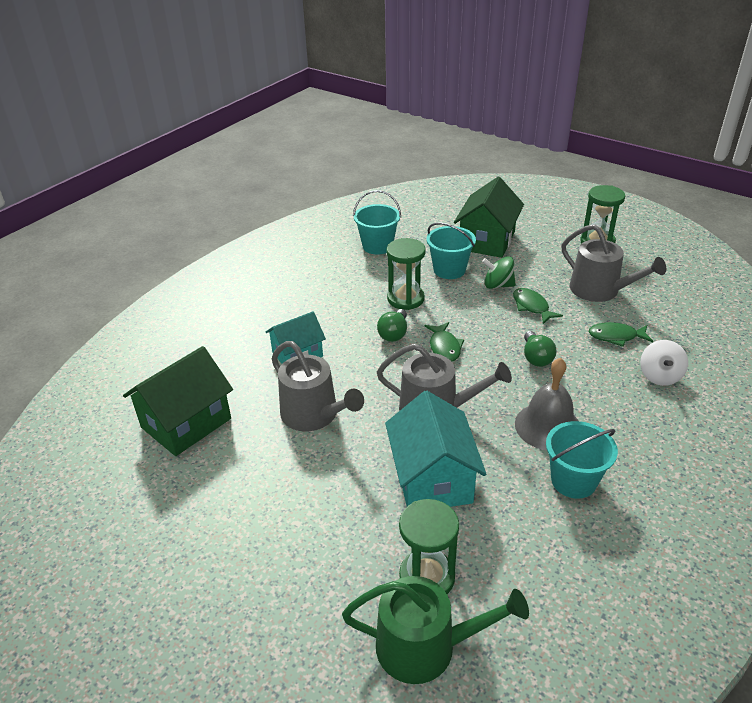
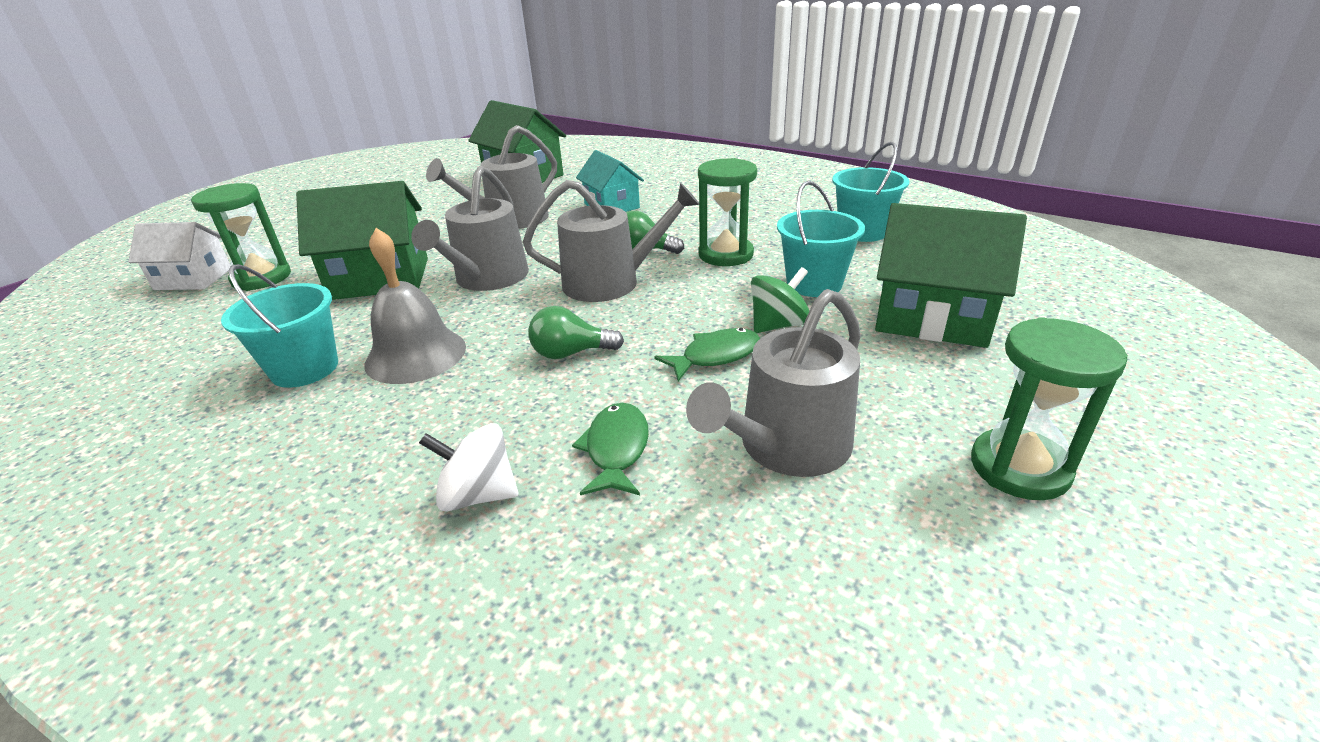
camera: 90 degrees right, 5 degrees down
(426, 646) = (193, 279): green watering can -> white house
(432, 479) = (380, 278): turquoise house -> green house
(444, 347) = (611, 282): green fish -> grey watering can
(498, 285) = (778, 325): green spinning top -> green spinning top turned 45 degrees clockwise

